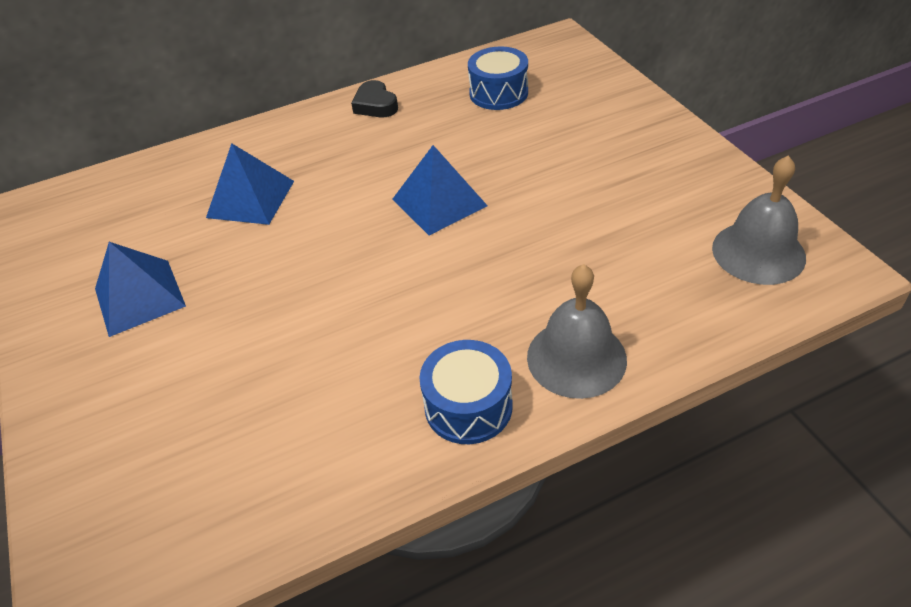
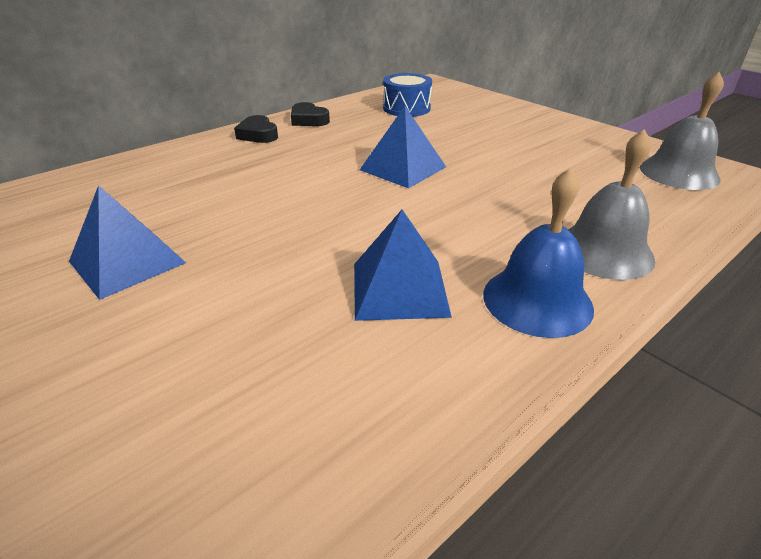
camera: 20 degrees left, 10 degrees down
(250, 199) = (222, 181): blue pyramid -> blue pyramid (399, 289)
(311, 126) = (258, 135): none -> black heart
(468, 406) = (537, 300): blue drum -> blue bell

